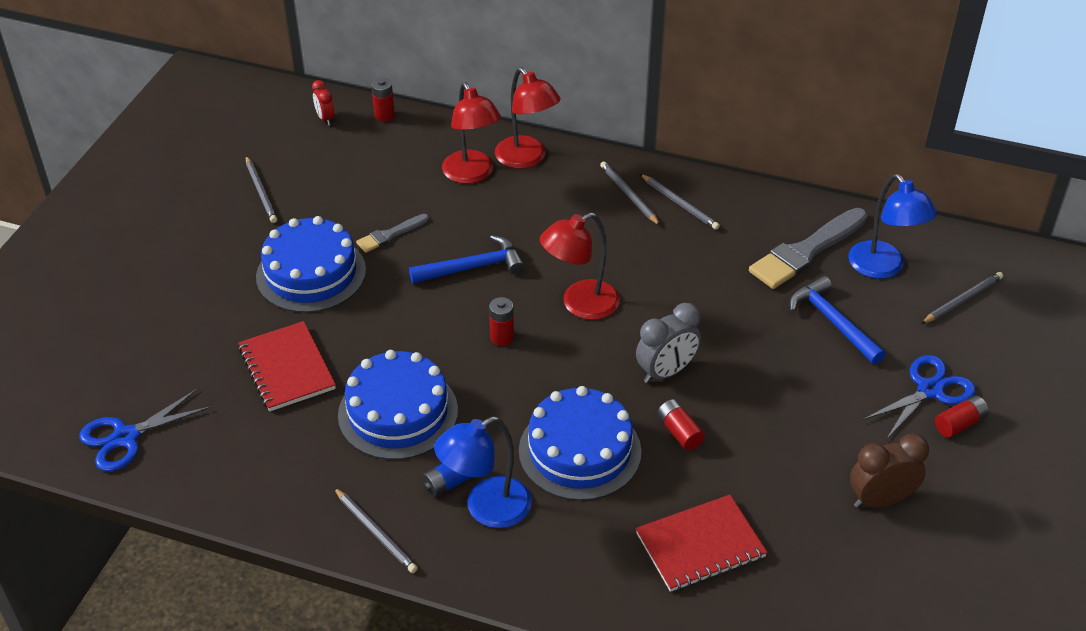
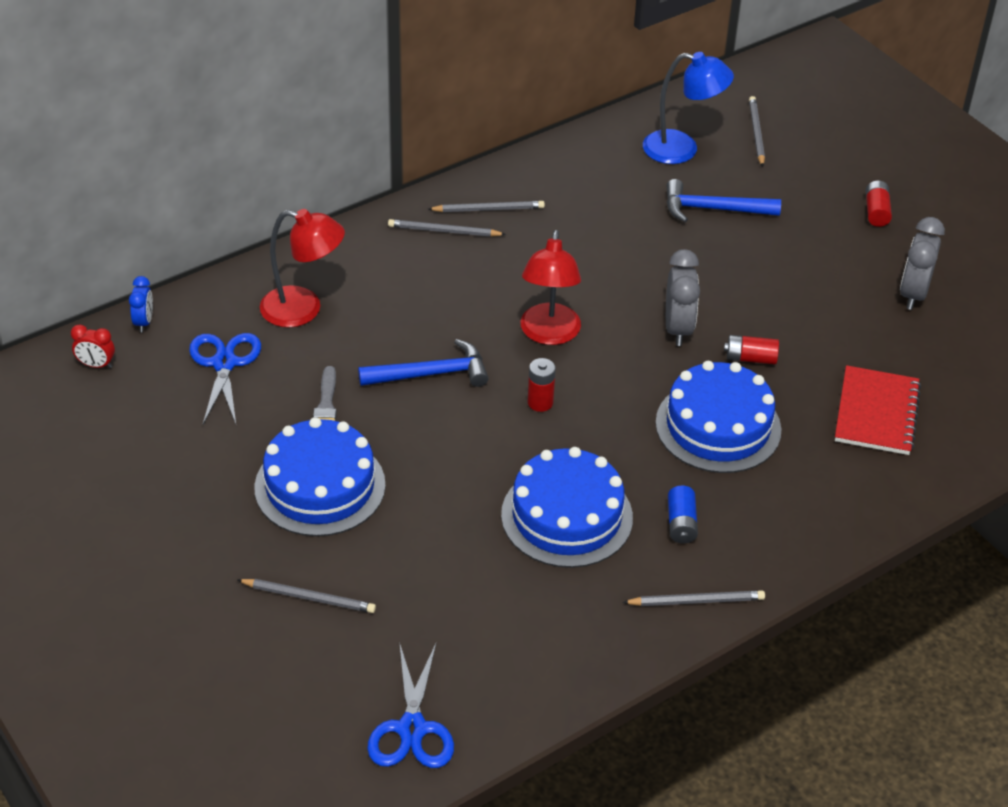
camera: 55 degrees left, 0 degrees up
(261, 191) = (155, 465): grey pencil -> grey pencil (309, 597)
(287, 368) = (435, 565): red notebook -> none
(384, 115) = (144, 322): red battery -> blue clock
(473, 267) = (431, 374): blue hammer -> blue hammer turned 60 degrees clockwise
(486, 508) = (731, 516): blue lamp -> none
(526, 159) = (323, 264): red lamp -> none
(806, 251) = (621, 176): grey brush -> none
(880, 500) = (913, 294): brown clock -> grey clock
(930, 390) = (830, 205): blue scissors -> blue scissors (224, 363)

